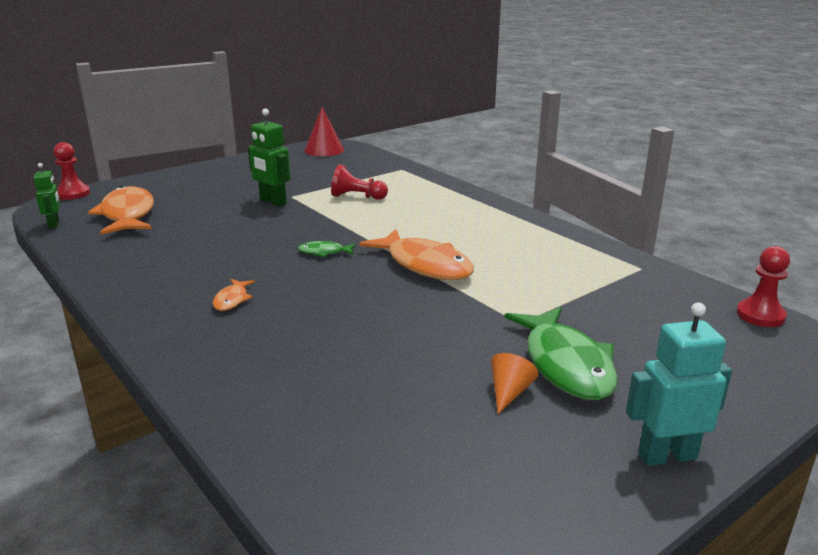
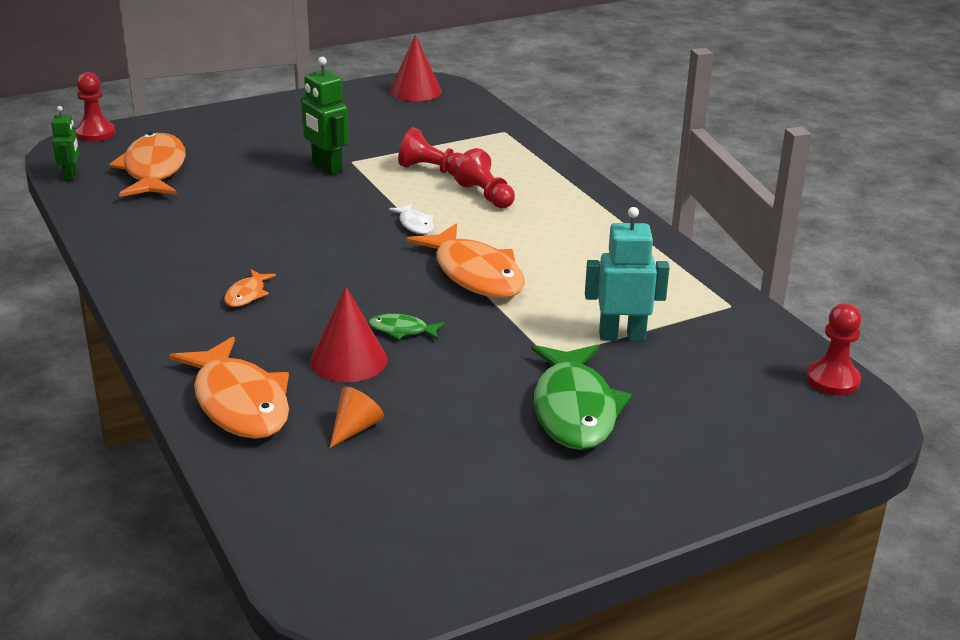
camera: 10 degrees right, 5 degrees up
(250, 396) = (239, 402): none -> orange fish
(324, 252) = (365, 245): green fish -> green fish (402, 330)
(343, 345) = (348, 360): none -> red cone
(359, 234) = (415, 224): none -> white fish
(407, 210) = (485, 195): none -> red pawn
(509, 392) = (499, 431): orange cone -> orange cone (355, 428)
(667, 456) = (623, 511): turquoise robot -> turquoise robot (622, 336)

